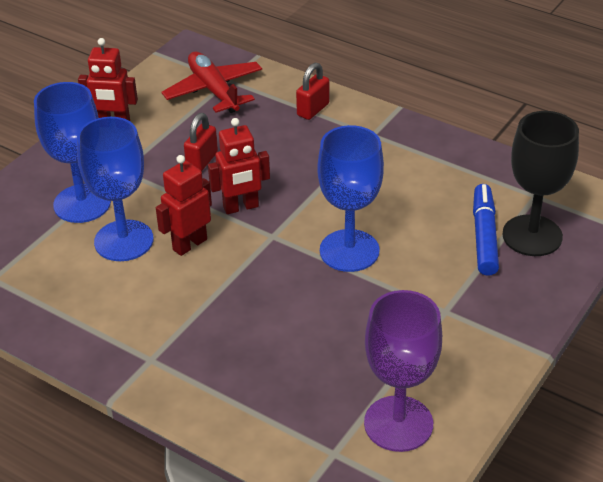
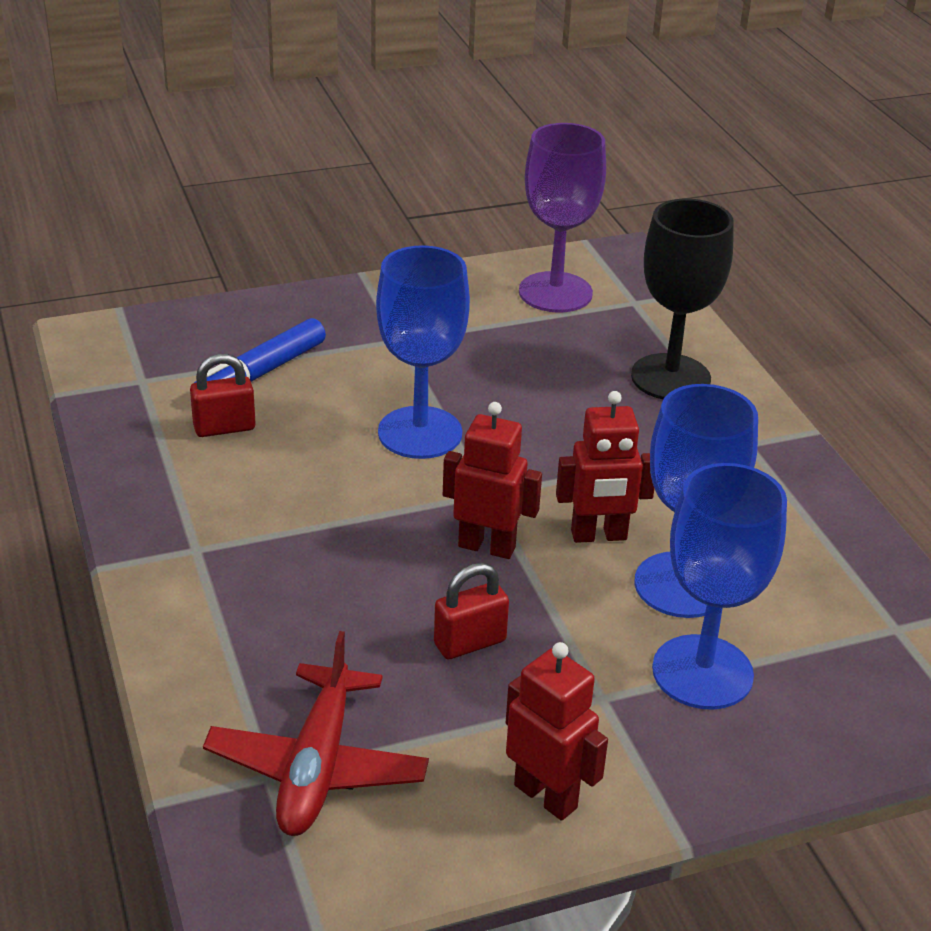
camera: 145 degrees left, 5 degrees down
(313, 110) = (218, 633): red padlock -> red padlock (224, 428)
(532, 236) = (214, 350): black goblet -> black goblet (670, 377)

